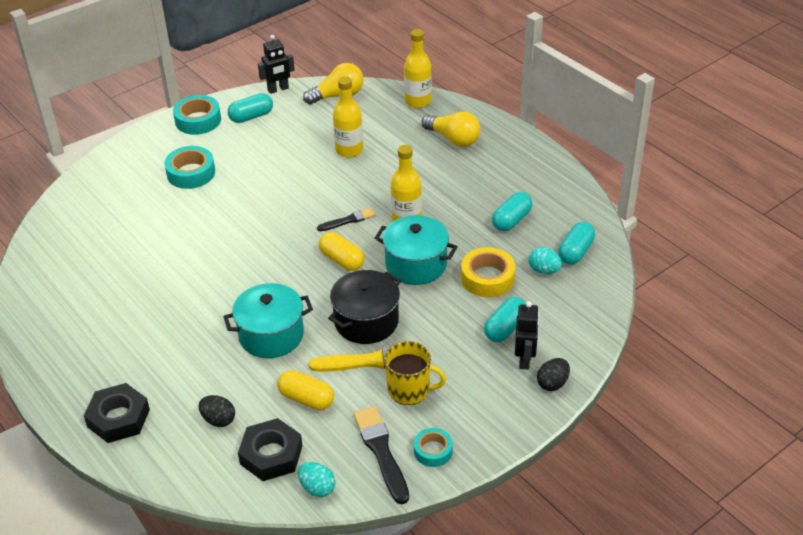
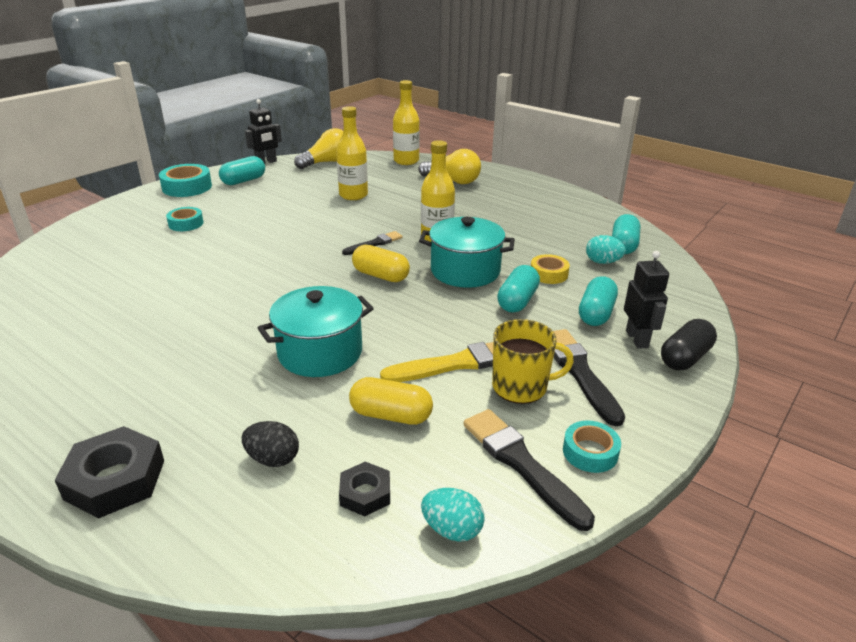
camera: 15 degrees left, 10 degrees down
(191, 173) = (186, 223): turquoise tape -> turquoise tape, size x0.63
(271, 455) = (365, 493): black nut -> black nut, size x0.58
(366, 321) = (433, 325): black pot -> none
(460, 384) = (579, 372): none -> black brush
(487, 278) = (548, 274): yellow tape -> yellow tape, size x0.63
(511, 220) = (544, 229): turquoise capsule -> turquoise capsule (517, 301)
(552, 383) = (685, 358): black egg -> black capsule

